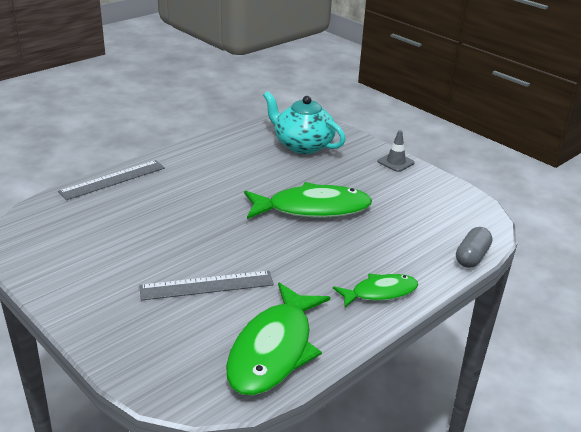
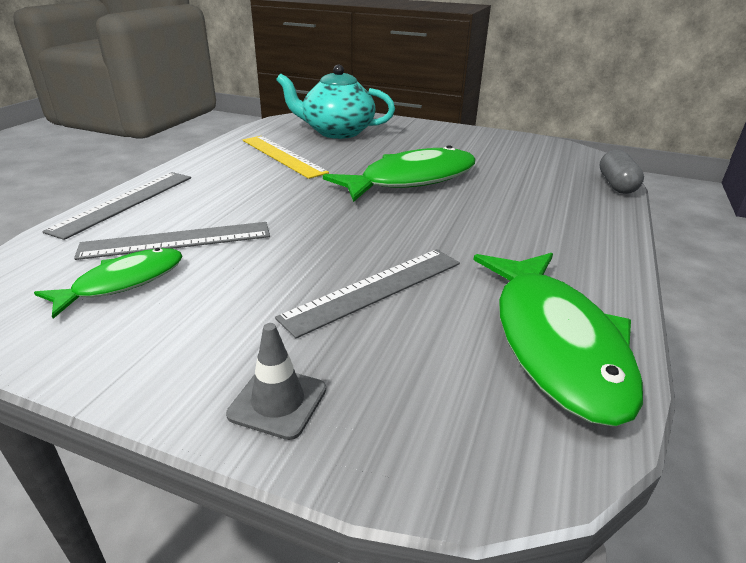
camera: 25 degrees left, 0 degrees up
(124, 218) = (177, 240): none -> grey ruler
(240, 162) = (283, 156): none -> yellow ruler
(380, 292) = (582, 238): green fish -> green fish (123, 282)
(395, 162) = (445, 129): grey traffic cone -> grey traffic cone (278, 401)

